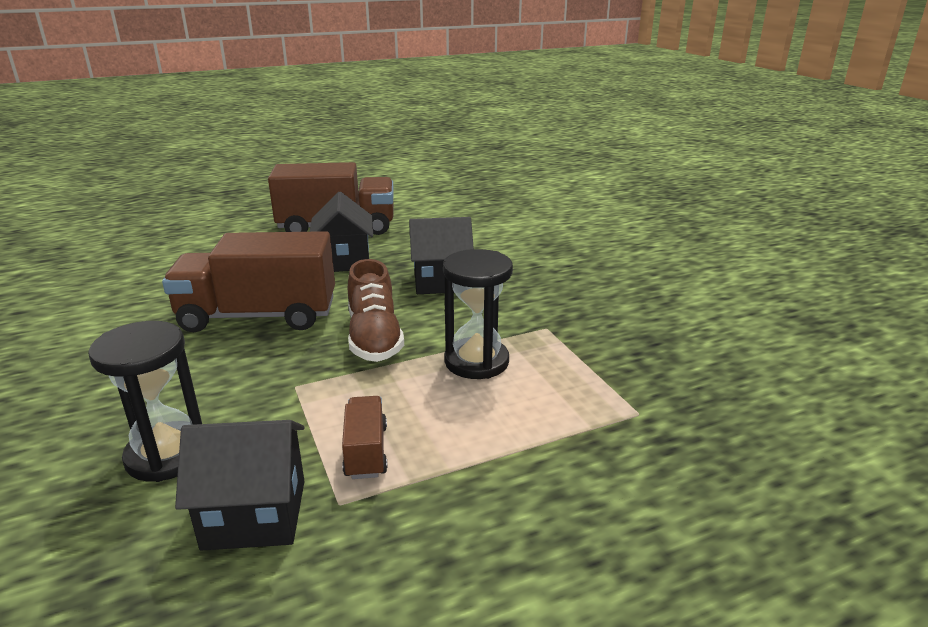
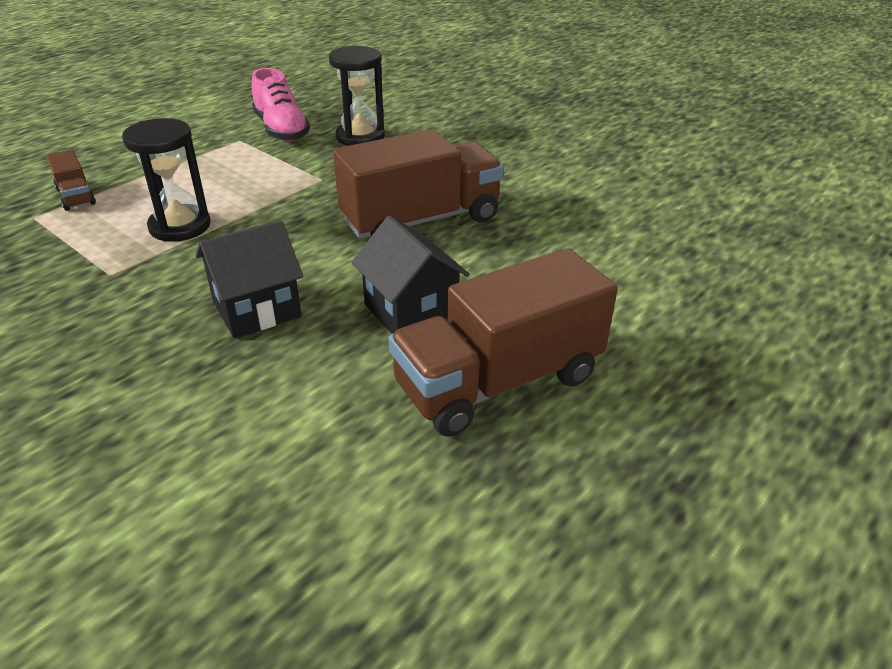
camera: 155 degrees right, 10 degrees up
(255, 514) = (281, 129): black house -> pink shoe
(366, 452) = (239, 160): brown truck -> brown truck (76, 196)
(374, 337) = (289, 226): brown shoe -> none

